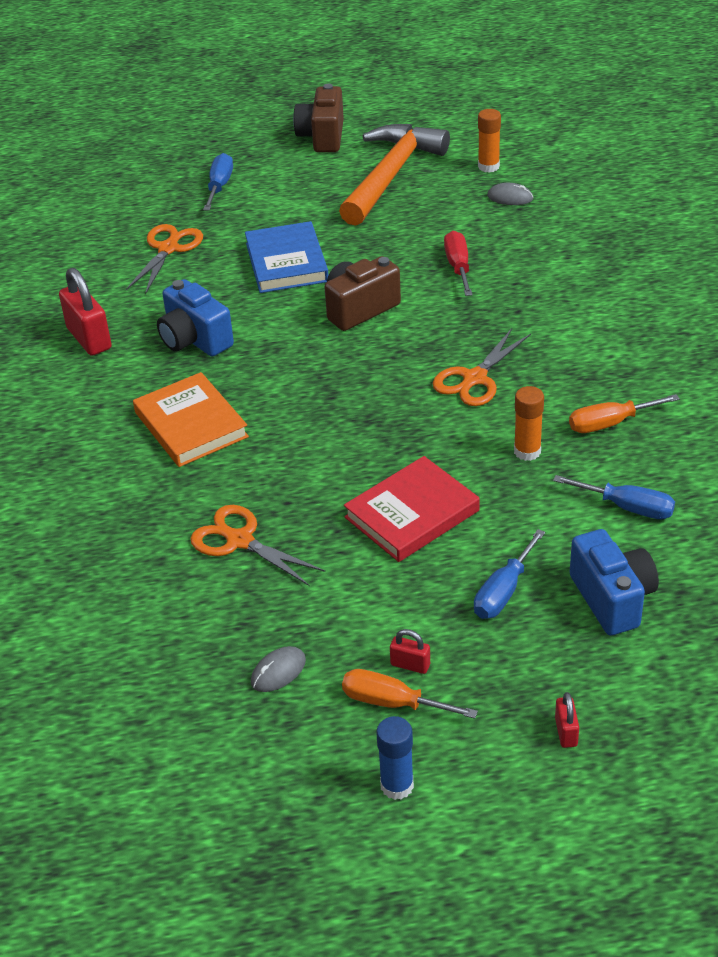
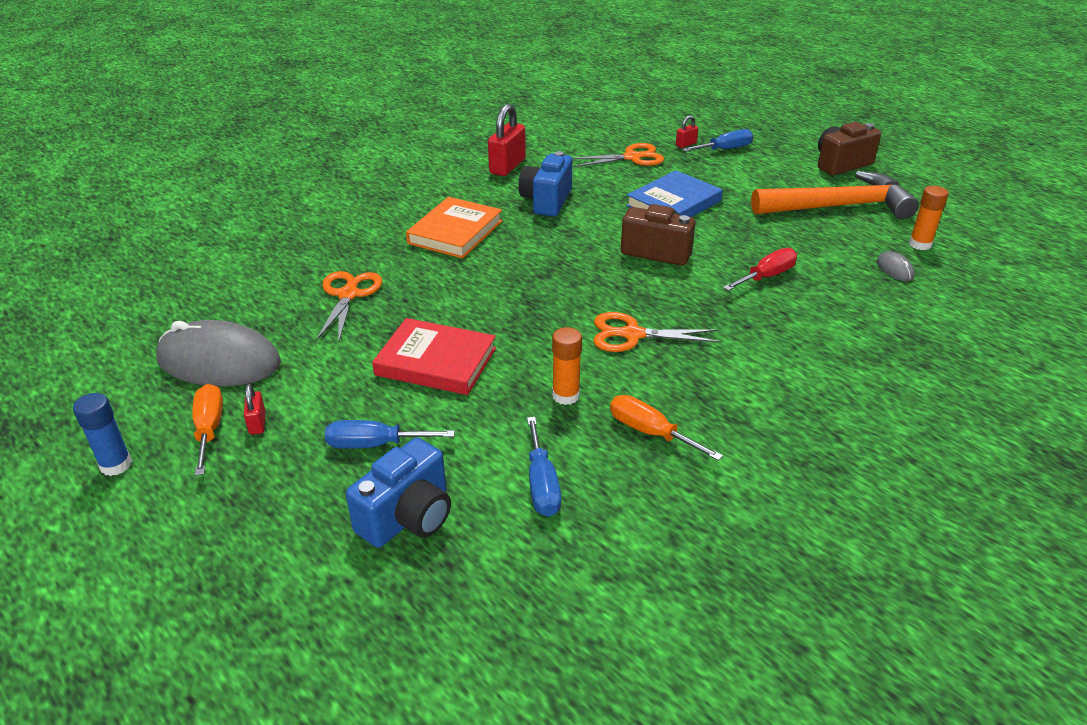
camera: 55 degrees right, 5 degrees down
(278, 671) = (219, 361): grey mouse -> grey mouse, size x2.37
(566, 732) = (215, 546): red padlock -> red padlock (686, 144)

